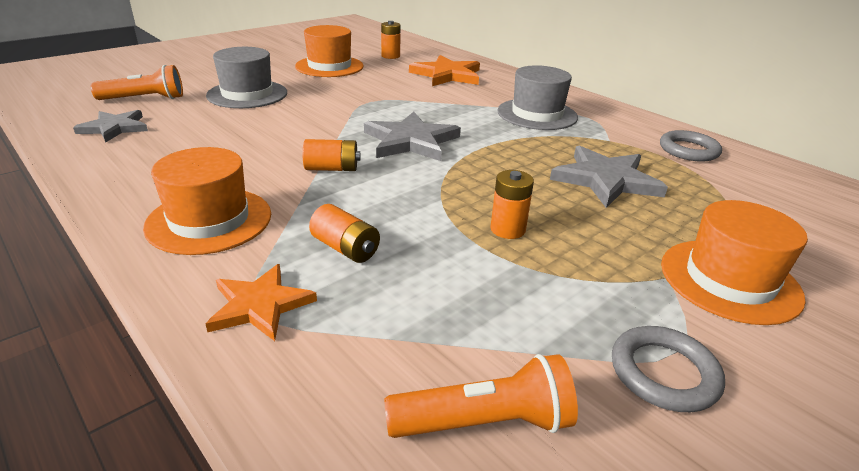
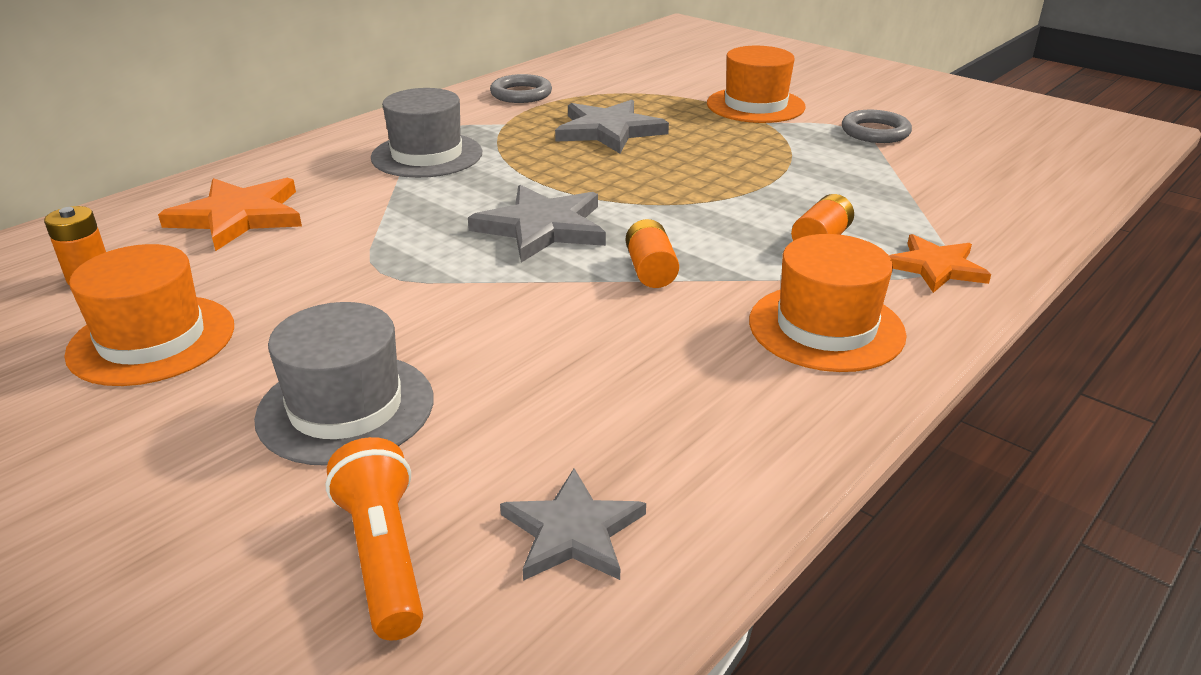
camera: 95 degrees left, 0 degrees up
(484, 422) = (967, 179): orange flashlight -> none
(507, 229) = (734, 172): orange battery -> none

